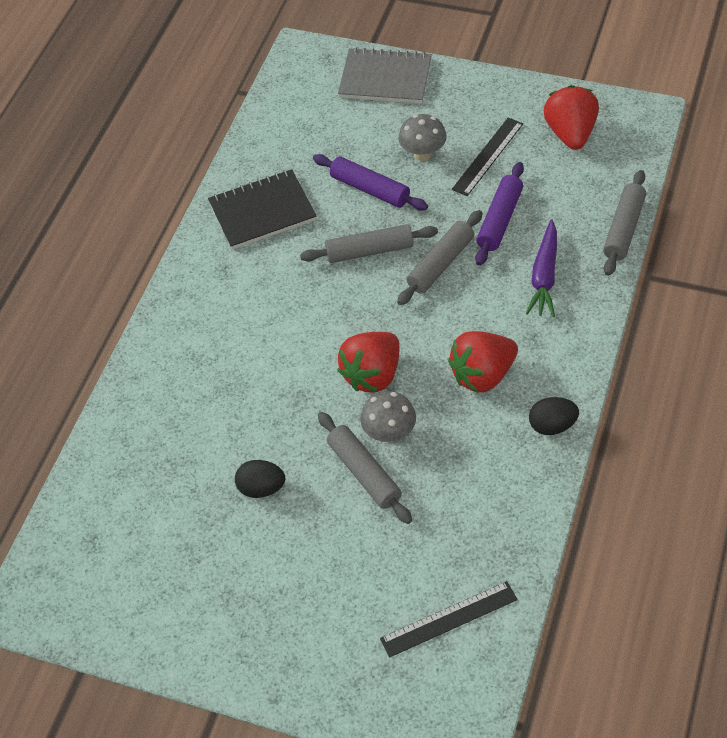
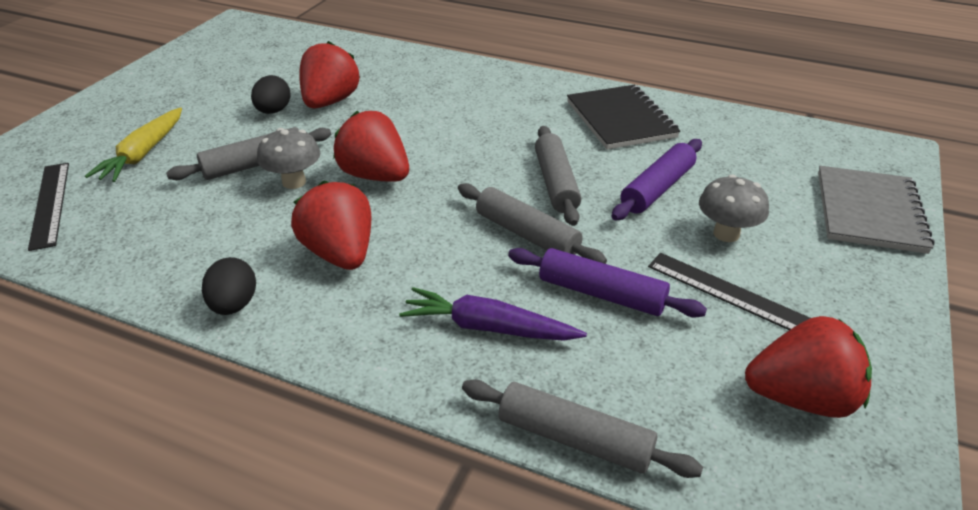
camera: 90 degrees right, 15 degrees down
(239, 442) = (330, 102): none -> red strawberry
(354, 577) = (143, 154): none -> yellow carrot

